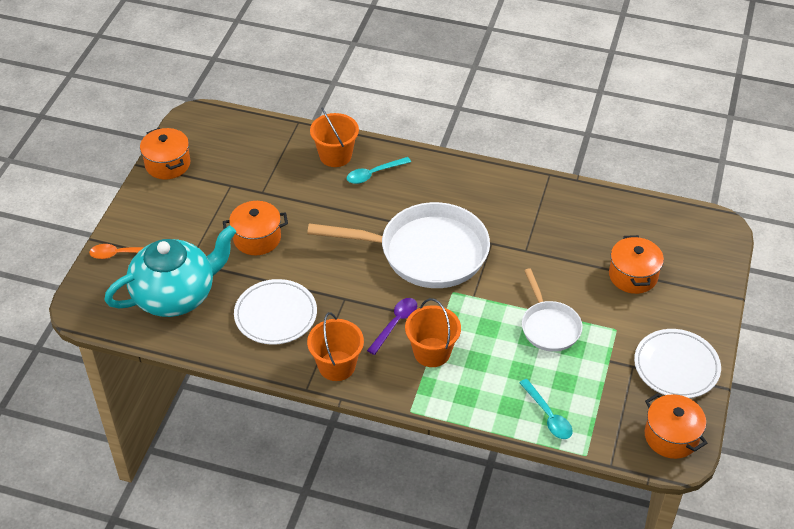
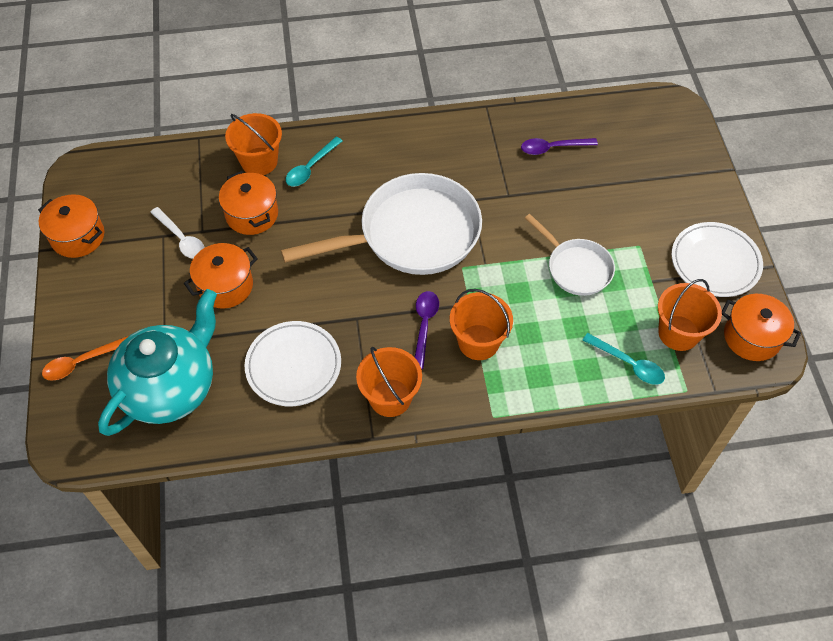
camera: 25 degrees left, 10 degrees up
(243, 192) = (181, 239): none -> white spoon
(587, 226) = (553, 148): none -> purple spoon
(607, 409) = (678, 333): none -> orange bucket
(633, 276) = (623, 183): orange pot -> orange pot (252, 214)

